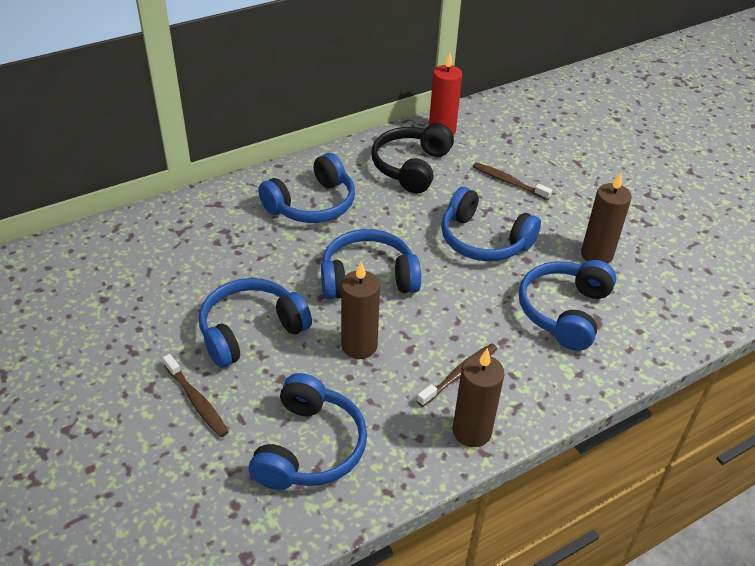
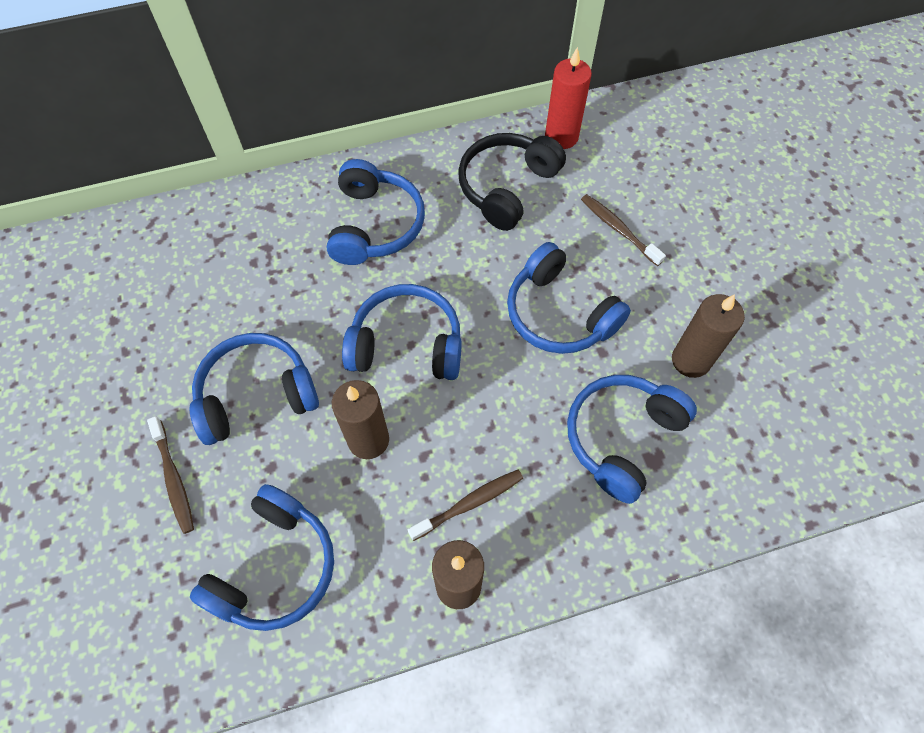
camera: 15 degrees right, 20 degrees up
(312, 204) = (374, 225): blue headphones -> blue headphones turned 60 degrees counterclockwise

